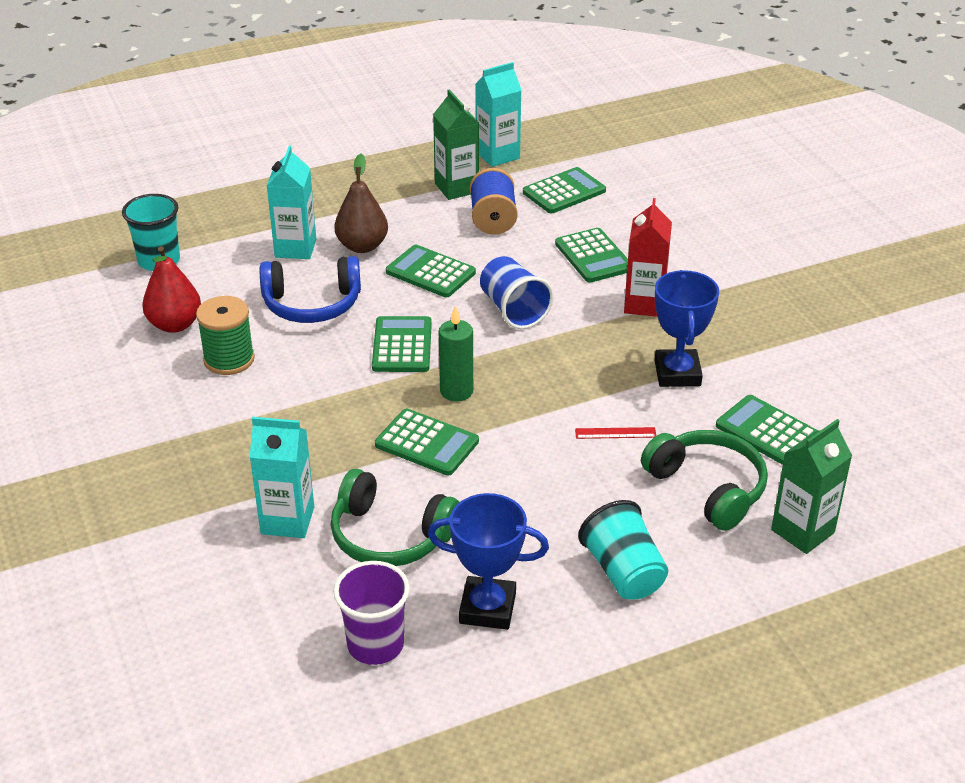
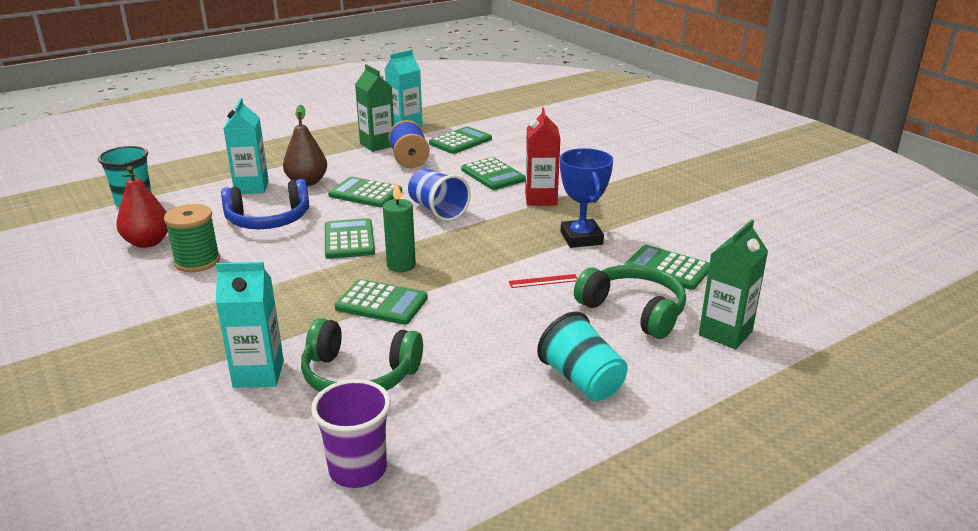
camera: 10 degrees left, 10 degrees down
(487, 608) = (463, 424): blue trophy -> none

